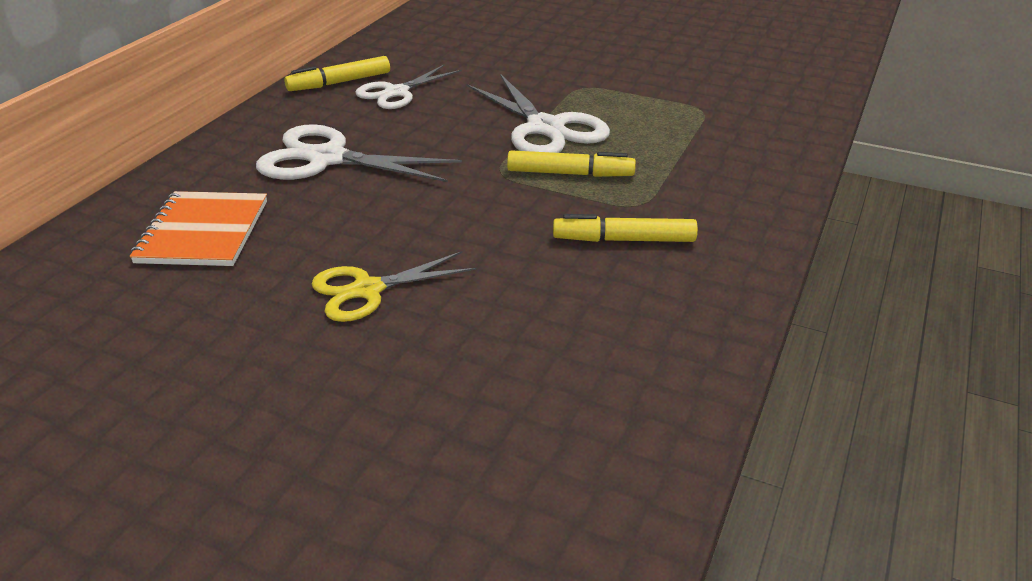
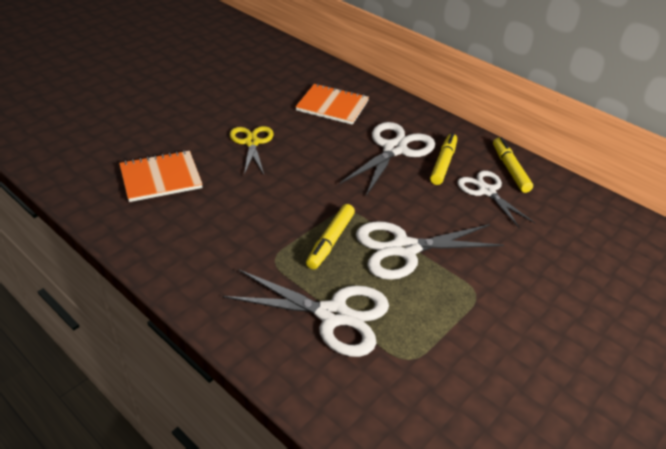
camera: 105 degrees right, 5 degrees up
(535, 363) = (161, 178): none -> orange notebook
(624, 240) = (239, 239): yellow marker -> yellow marker (443, 163)
(687, 153) = (333, 315): none -> white scissors

